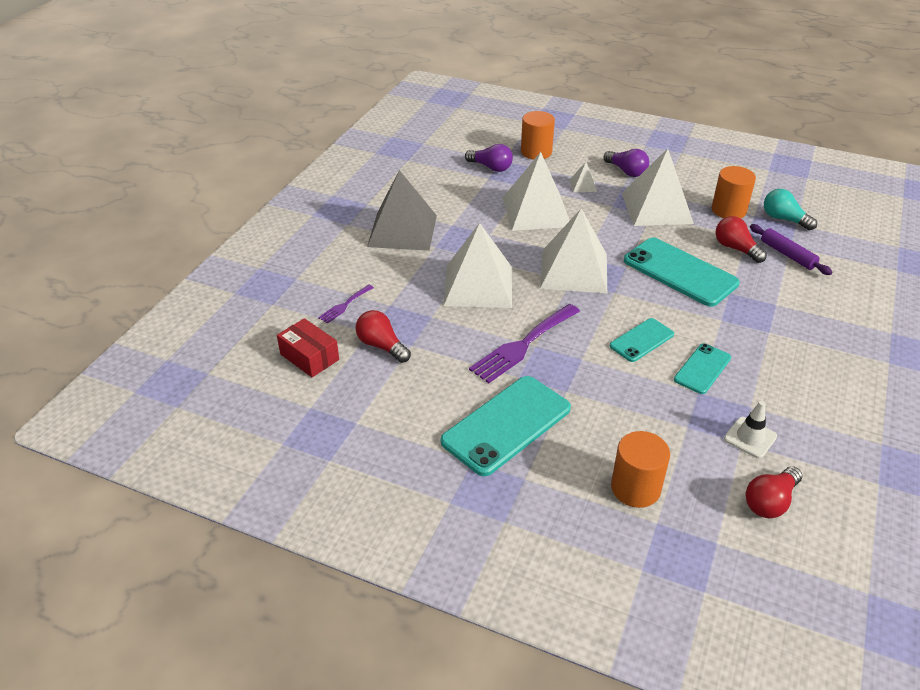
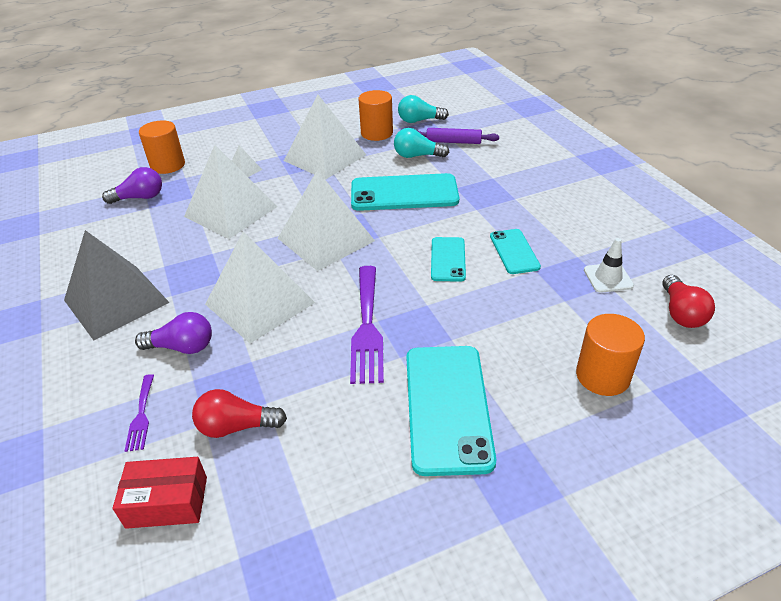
camera: 45 degrees left, 0 degrees up
(626, 171) = (266, 143): purple light bulb -> purple light bulb (182, 347)
(735, 249) = (417, 156): red light bulb -> turquoise light bulb

